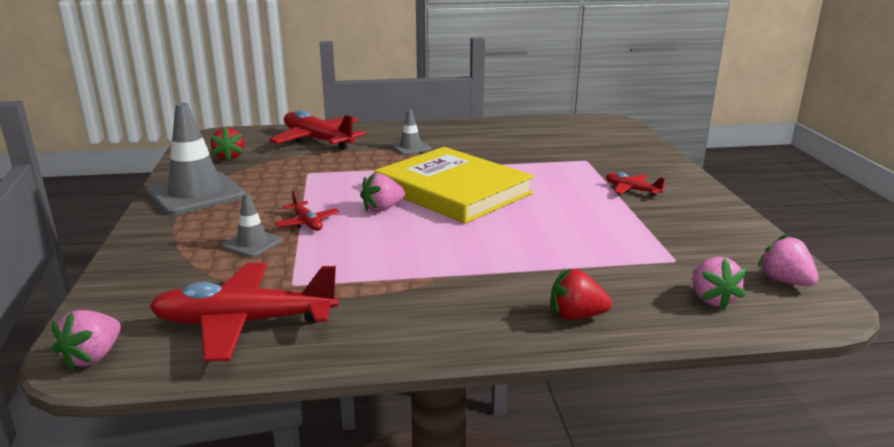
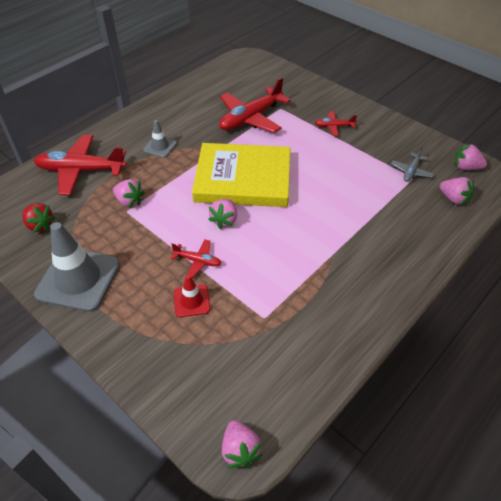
camera: 40 degrees left, 25 degrees up
(244, 322) = (280, 364): red plane -> red plane (250, 118)
(252, 243) = (191, 301): grey traffic cone -> red traffic cone
(321, 168) = (129, 201): none -> pink strawberry
(576, 316) = (418, 247): red strawberry -> none
(682, 254) = (411, 171): none -> grey plane

